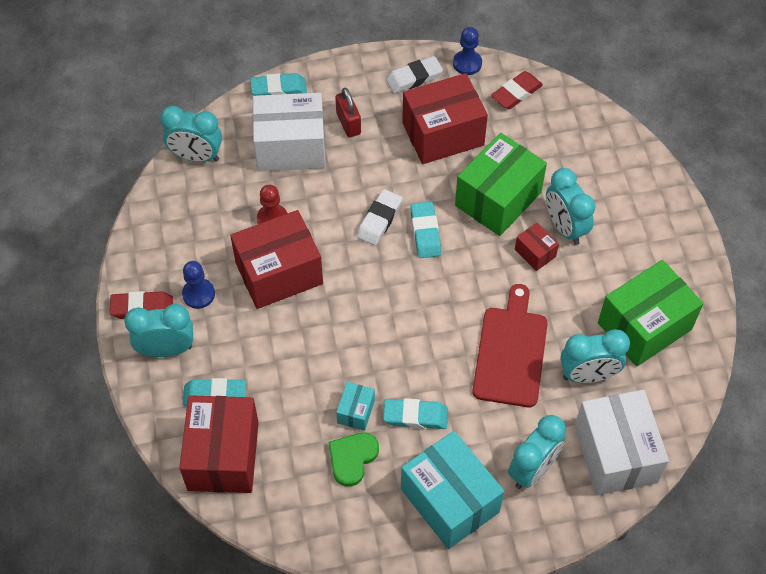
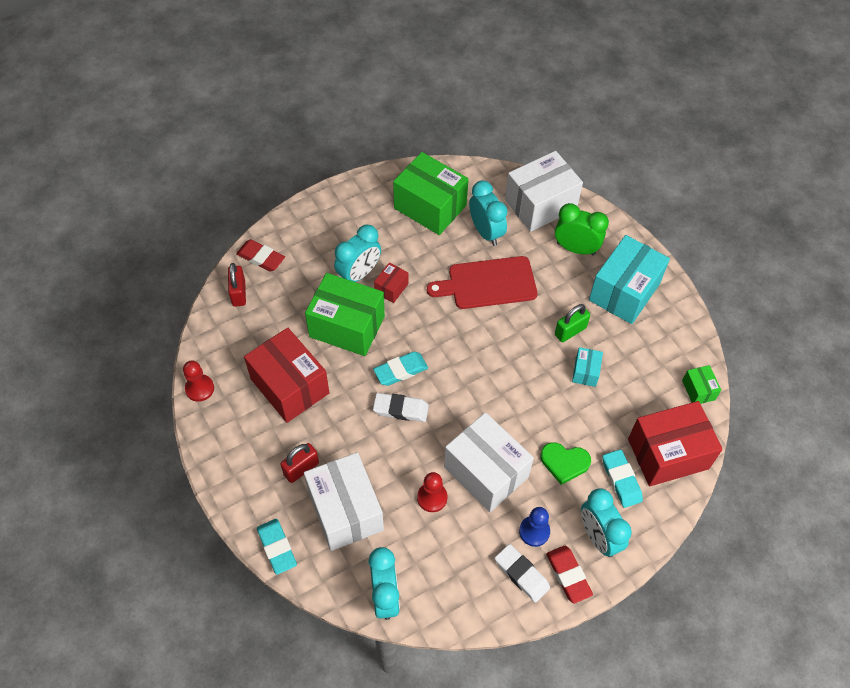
camera: 110 degrees left, 0 degrees up
(279, 273) = (486, 472): red box -> white box
(285, 525) = (698, 390): none -> green box
(352, 458) = (624, 362): green heart -> green heart (564, 462)
(356, 411) = (585, 372): turquoise box -> turquoise box turned 75 degrees counterclockwise
(414, 78) = (229, 428): white eraser -> white eraser (521, 574)
(415, 416) = (570, 331): turquoise eraser -> green padlock
(467, 63) = (199, 388): blue pawn -> red pawn
(516, 93) = (225, 340): red eraser -> red eraser (261, 258)
(532, 469) = (576, 249): turquoise clock -> green clock
(572, 115) = (239, 293): none -> red padlock

